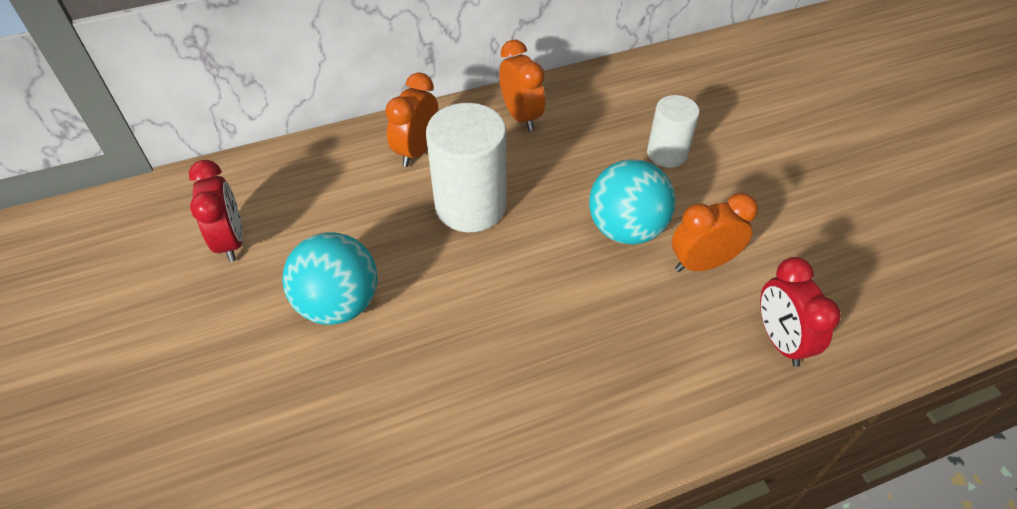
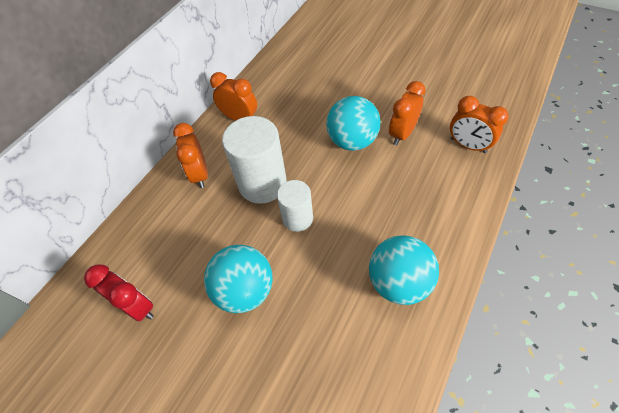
camera: 35 degrees left, 5 degrees up
(506, 428) = (398, 282): none -> turquoise ball
(667, 154) = (333, 91): white cylinder -> white cylinder (297, 218)
(780, 340) = (468, 145): red clock -> orange clock

